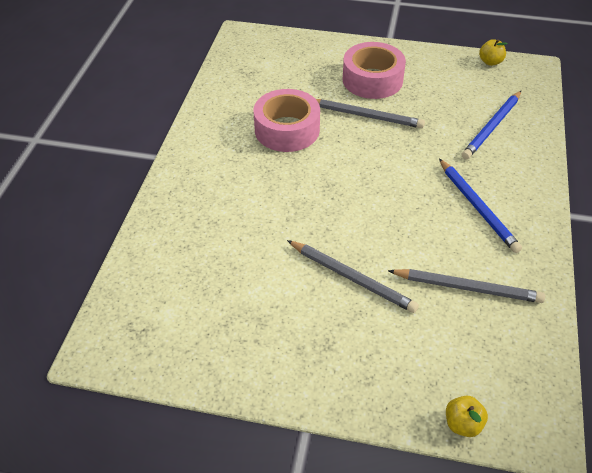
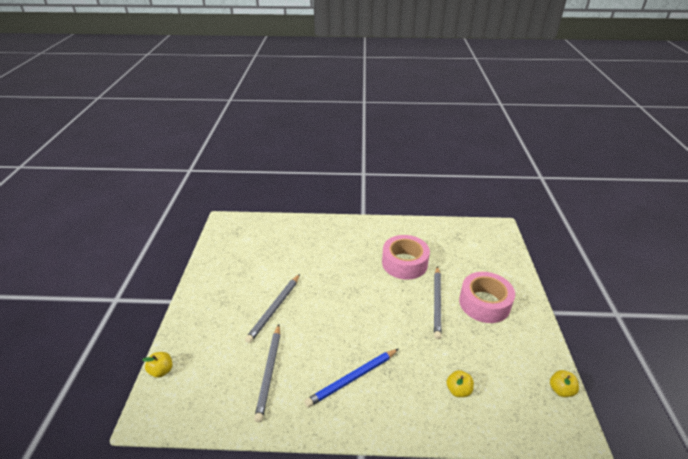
camera: 80 degrees right, 10 degrees down
(492, 127) = (458, 390): blue pencil -> yellow apple

